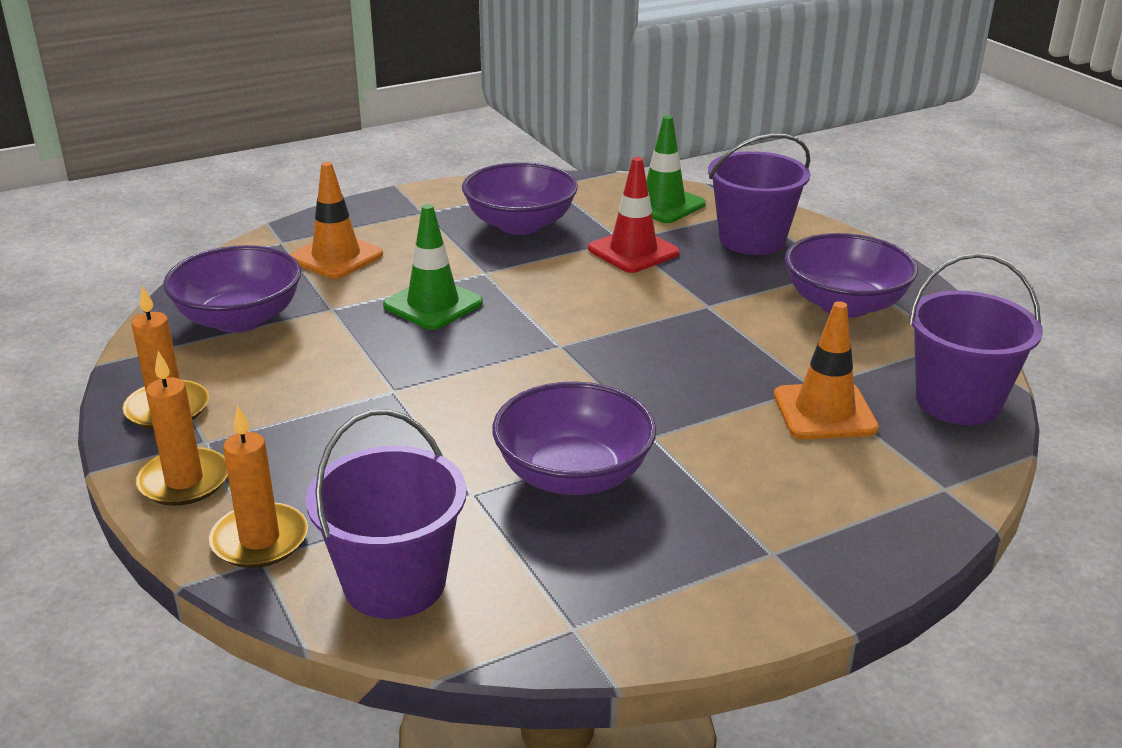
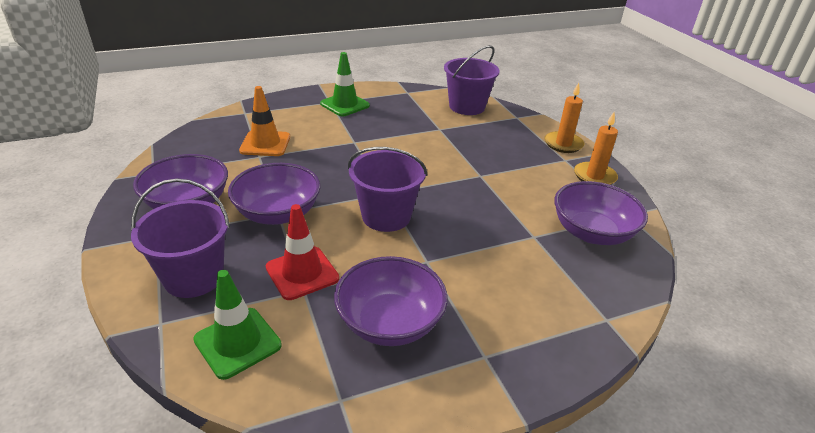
camera: 175 degrees left, 5 degrees up
(259, 540) = (520, 122): orange candle -> none
(336, 257) = (549, 292): orange traffic cone -> none
(433, 304) = (464, 232): green traffic cone -> green traffic cone (345, 105)
(573, 475) = (395, 131): purple bowl -> purple bowl (278, 213)
(958, 402) = (195, 142): purple bucket -> purple bucket (386, 216)

